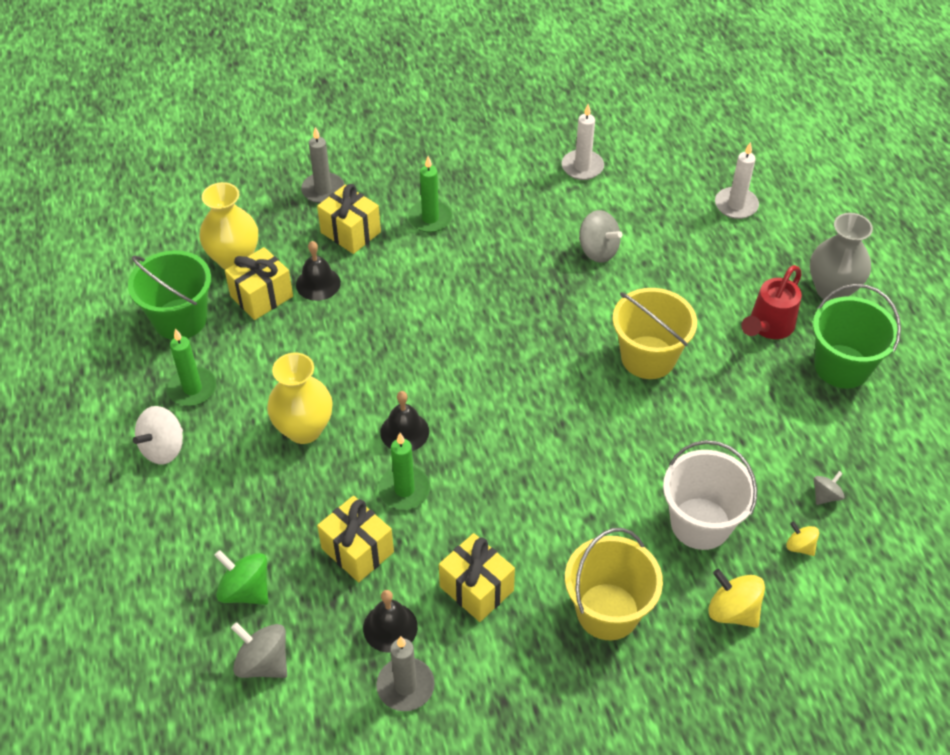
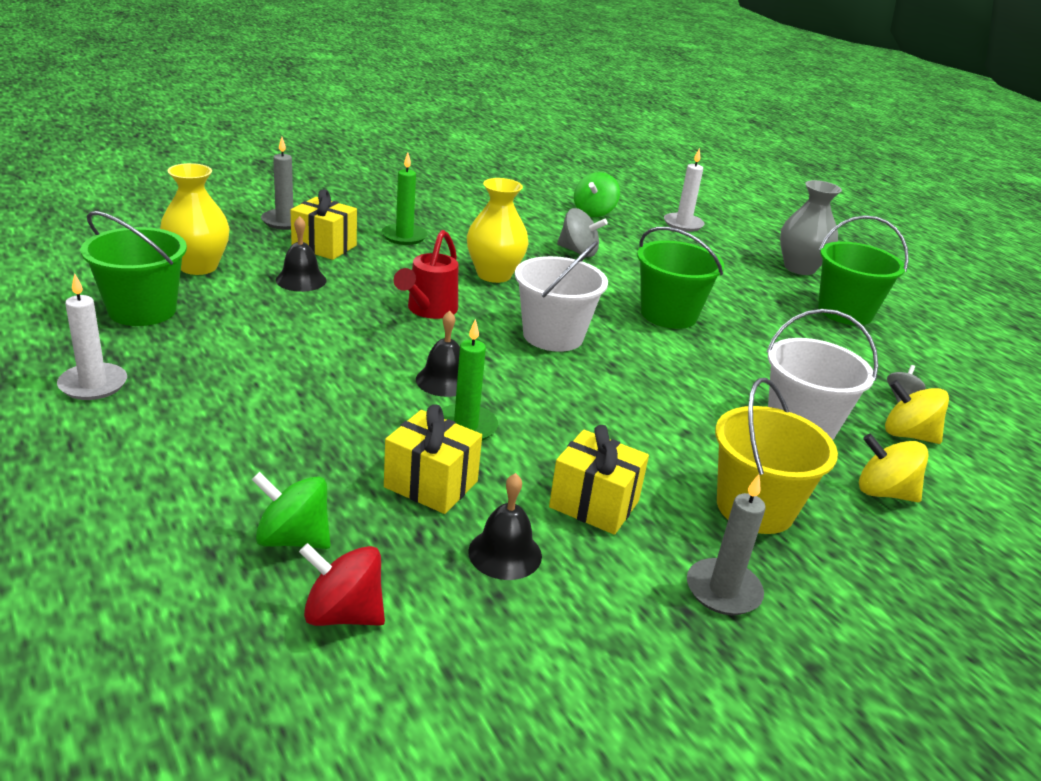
camera: 20 degrees left, 20 degrees down
(163, 448) = (142, 414): white spinning top -> none
(192, 389) = (170, 362): green candle -> none
(262, 296) = (238, 291): yellow gift -> none
(263, 662) = (343, 614): grey spinning top -> red spinning top
(304, 429) = (323, 386): yellow vase -> yellow vase (494, 275)
(405, 686) = (553, 612): grey candle -> grey candle (723, 590)
(521, 380) = (553, 336): none -> white bucket
(582, 167) = (534, 206): white candle -> white candle (93, 384)
(643, 180) = (594, 212): none -> green spinning top
(648, 357) = (668, 315): yellow bucket -> green bucket
(768, 327) = (763, 291): red watering can -> red watering can (428, 310)
(800, 546) = (908, 435): yellow spinning top -> yellow spinning top, size x1.70

